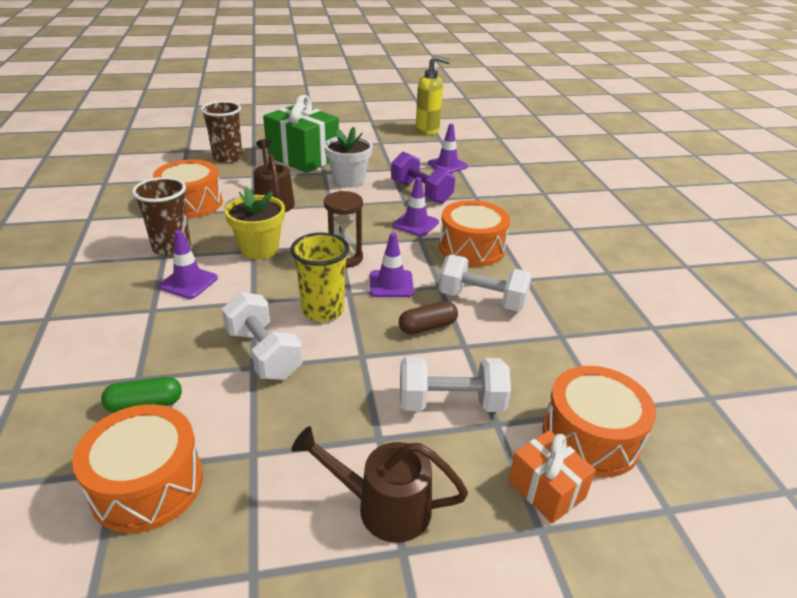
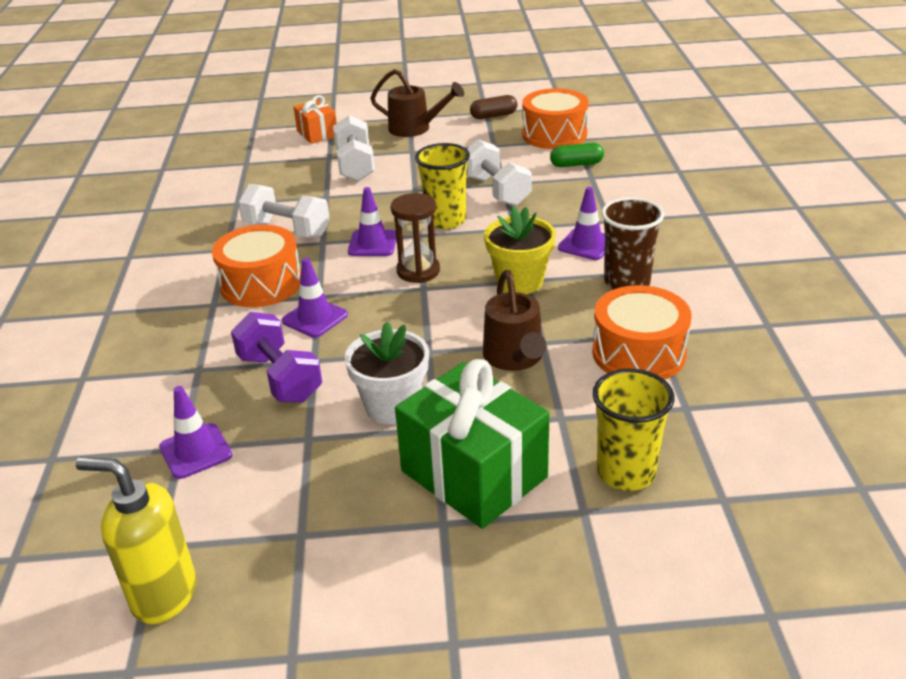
camera: 170 degrees left, 0 degrees up
(227, 158) = (626, 472): brown cup -> yellow cup
(427, 327) = (351, 209): brown capsule -> brown capsule (493, 116)
(451, 403) = (355, 166): white dumbbell -> white dumbbell turned 75 degrees clockwise
(590, 437) = (270, 152): orange drum -> none

